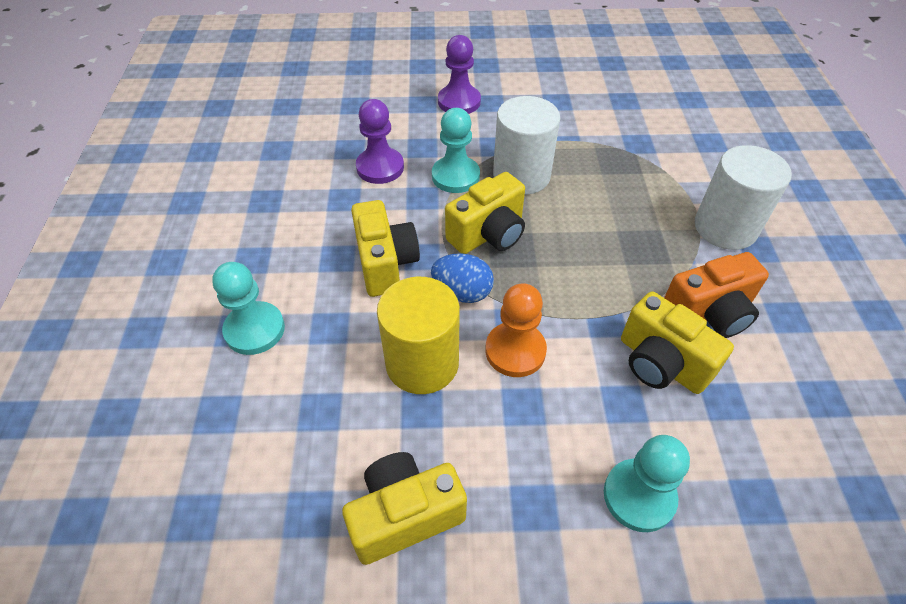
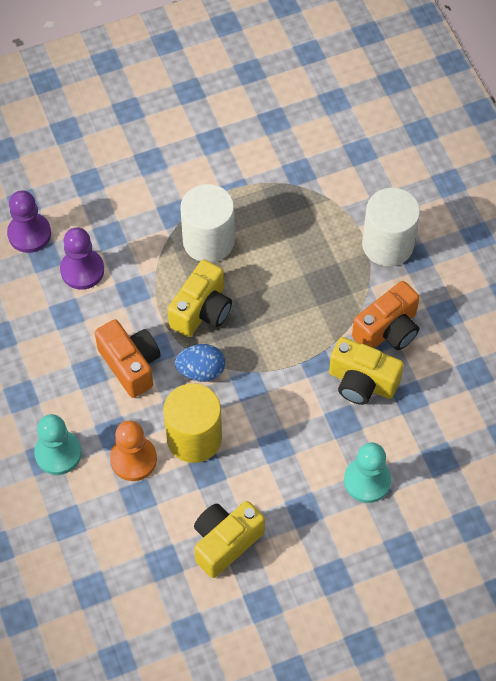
camera: 20 degrees left, 10 degrees up
(385, 263) = (130, 365): yellow camera -> orange camera
(455, 176) = (152, 259): turquoise pawn -> none
(459, 102) = (121, 169): purple pawn -> purple pawn (29, 234)
(515, 351) = (257, 406): orange pawn -> orange pawn (133, 459)

